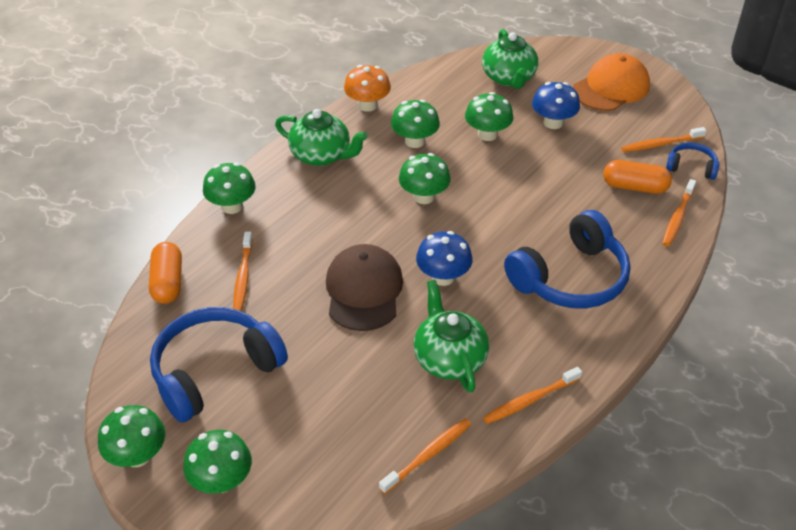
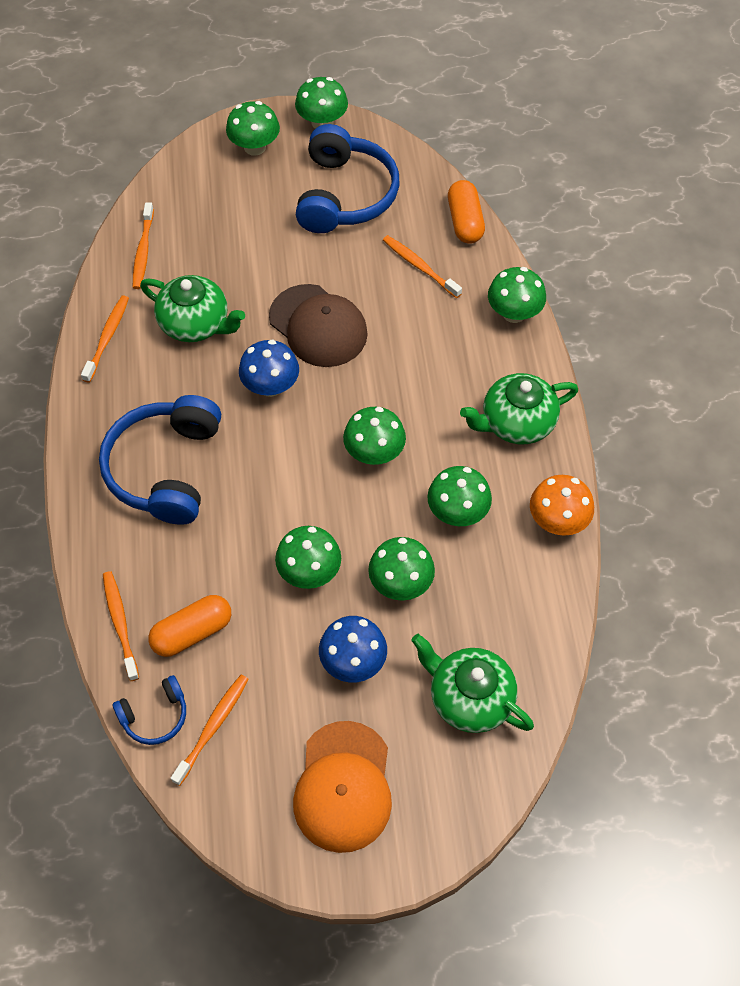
camera: 135 degrees right, 15 degrees up
(168, 282) = (465, 221): orange capsule -> orange capsule turned 45 degrees clockwise
(533, 170) = (309, 571): none -> green mushroom

